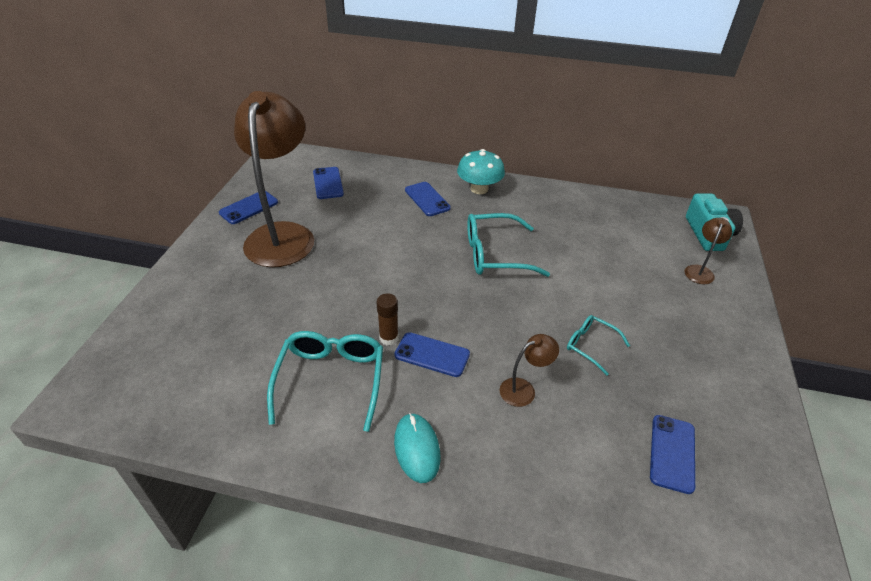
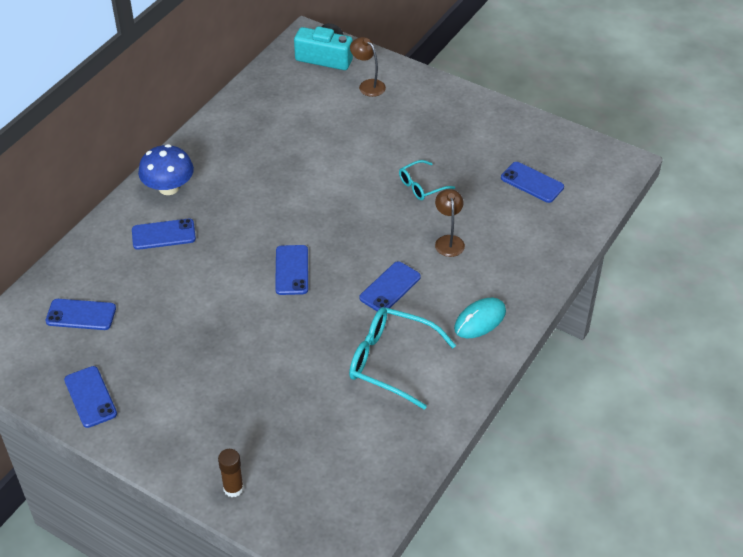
camera: 70 degrees left, 5 degrees up
(283, 235) = (162, 370): brown lamp -> none
(389, 338) = (358, 312): brown glue stick -> brown glue stick (233, 488)
(417, 449) = (480, 320): turquoise mouse -> turquoise mouse turned 45 degrees counterclockwise
(422, 279) = (292, 270): none -> blue phone
(479, 189) = (168, 187): turquoise mushroom -> blue mushroom
(495, 254) = (282, 208): turquoise glasses -> none

